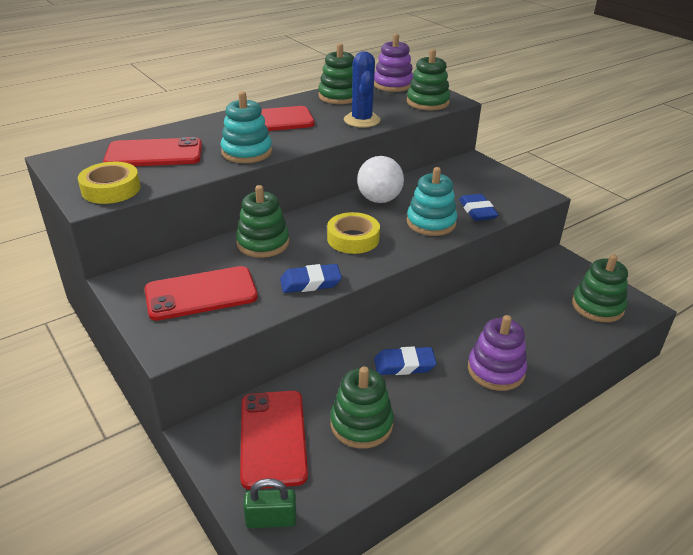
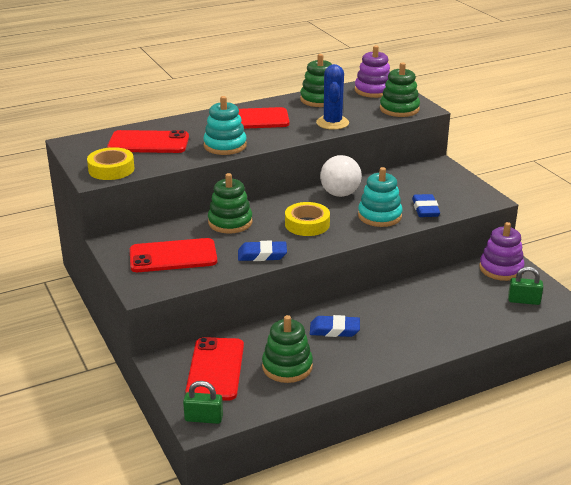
camera: 10 degrees right, 5 degrees down
(496, 370) = (411, 340): purple stacking toy -> purple stacking toy (501, 269)
(597, 306) = (524, 301): green stacking toy -> green padlock

